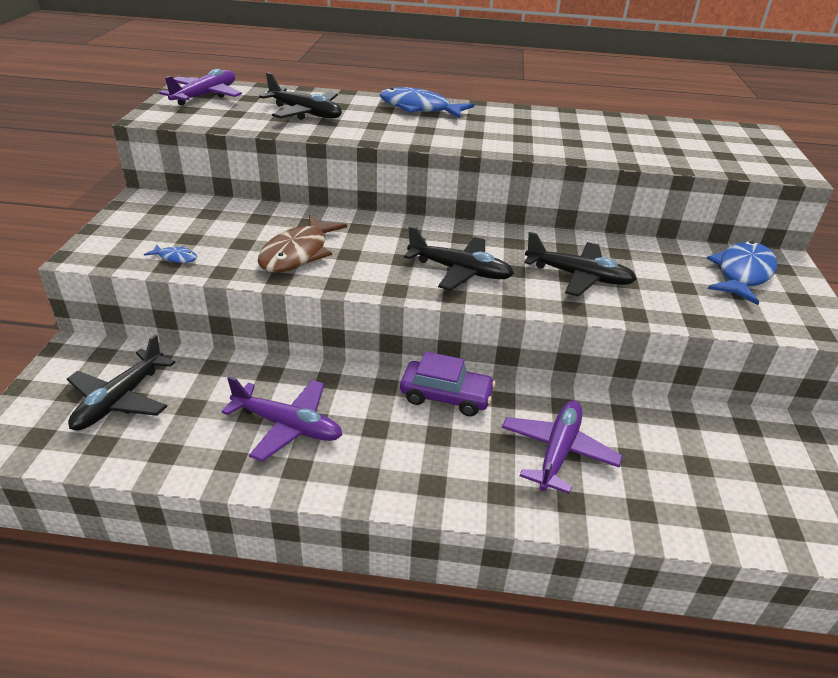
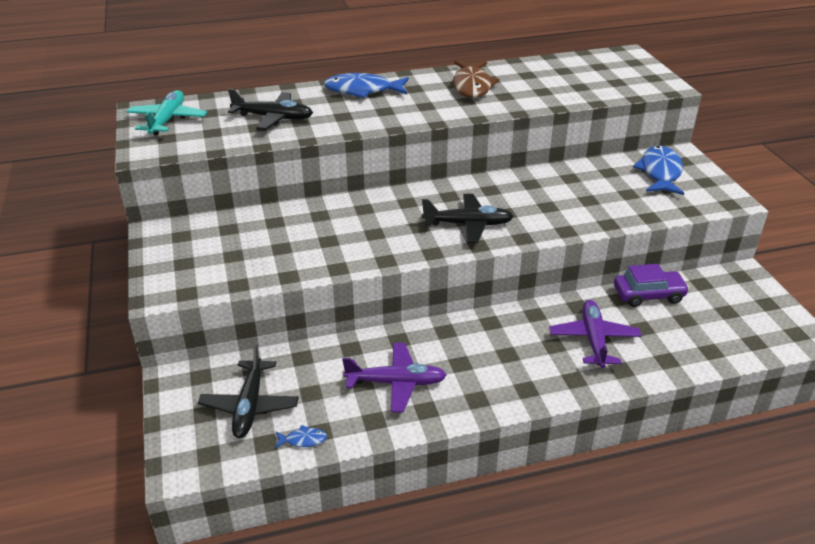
camera: 20 degrees left, 0 degrees up
(175, 258) = (238, 275): blue fish -> blue fish (303, 440)
(205, 96) = (167, 120): purple plane -> turquoise plane
(298, 253) = (334, 244): brown fish -> brown fish (472, 86)
(446, 396) = (494, 325): purple car -> purple car (648, 295)
(578, 276) = (554, 205): black plane -> none

